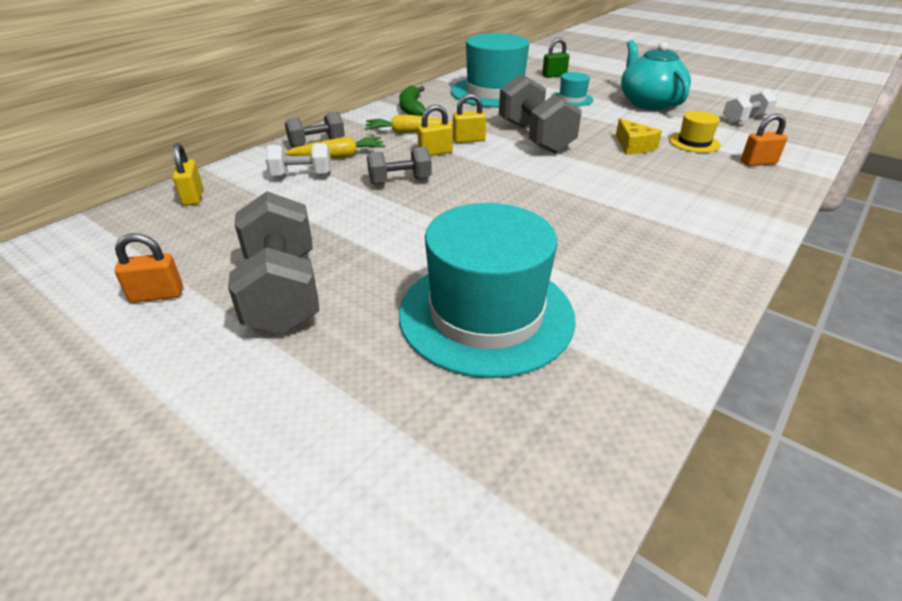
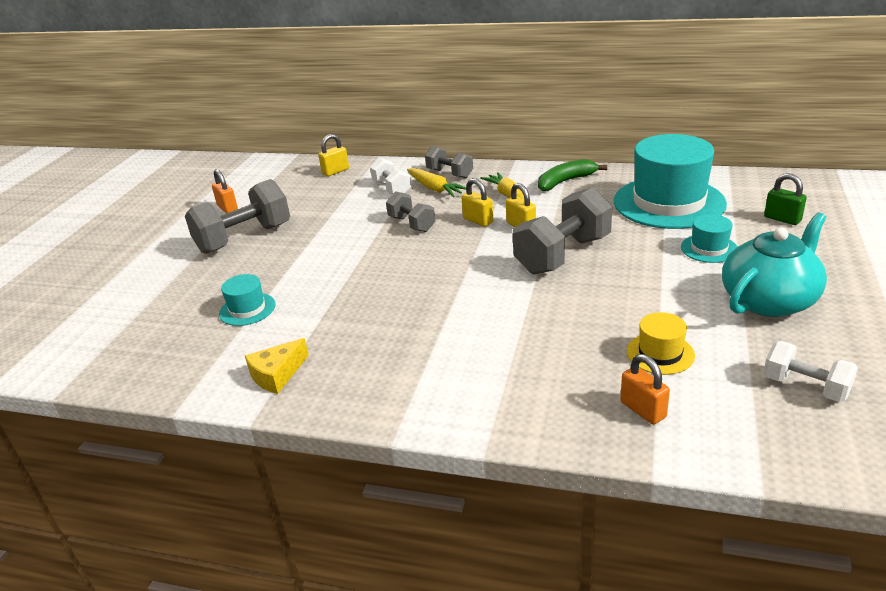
camera: 70 degrees right, 5 degrees down
(486, 314) = (247, 309): turquoise hat -> turquoise hat, size x0.45
(633, 146) = (602, 314): yellow cheese -> yellow cheese (277, 374)

